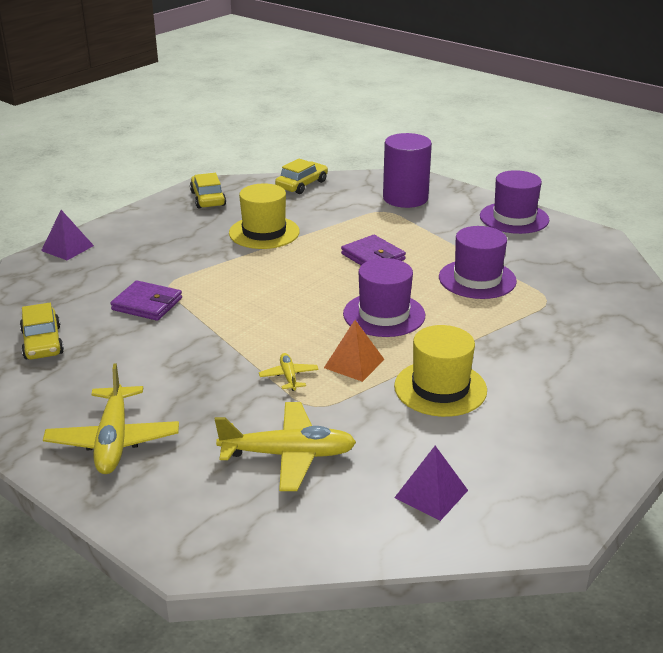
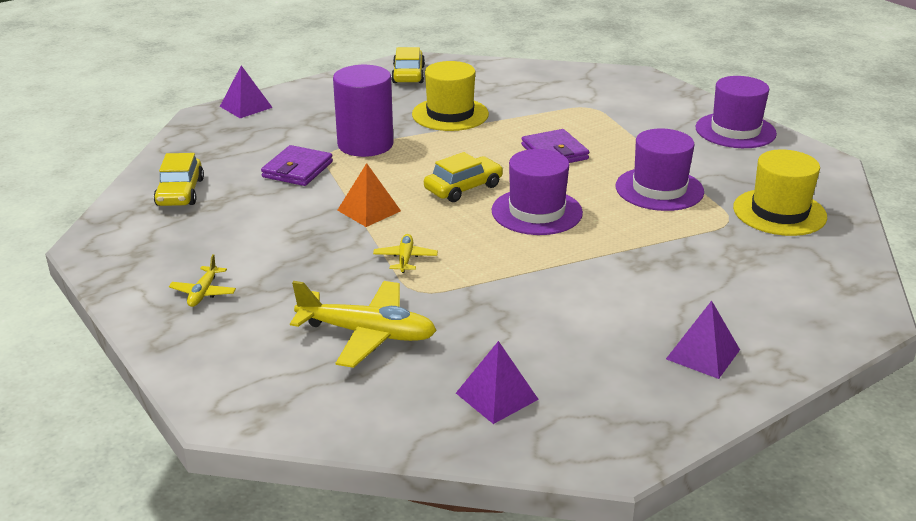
camera: 15 degrees right, 0 degrees up
(113, 440) = (203, 293): yellow plane -> yellow plane, size x0.50
(147, 304) = (297, 169): purple wallet -> purple wallet turned 75 degrees clockwise
(302, 184) = (514, 71): yellow car -> yellow car (463, 188)
(354, 363) = (480, 255): orange pyramid -> orange pyramid (369, 210)
(405, 198) = (621, 97): purple cylinder -> purple cylinder (365, 144)
(440, 388) = (560, 294): yellow hat -> yellow hat (779, 212)
(583, 424) = (702, 354): none -> purple pyramid

